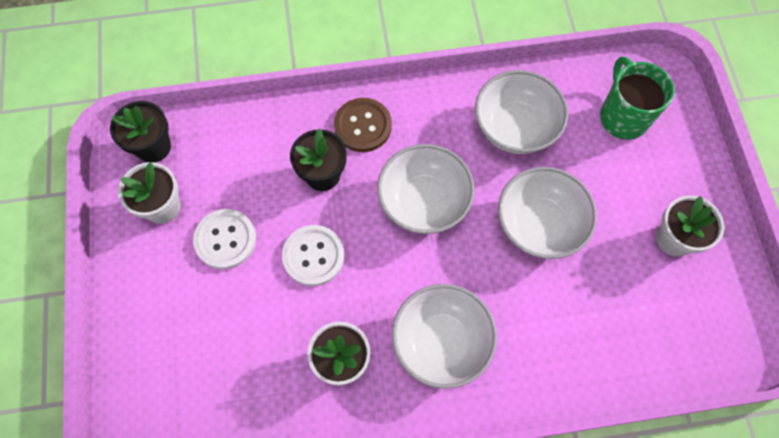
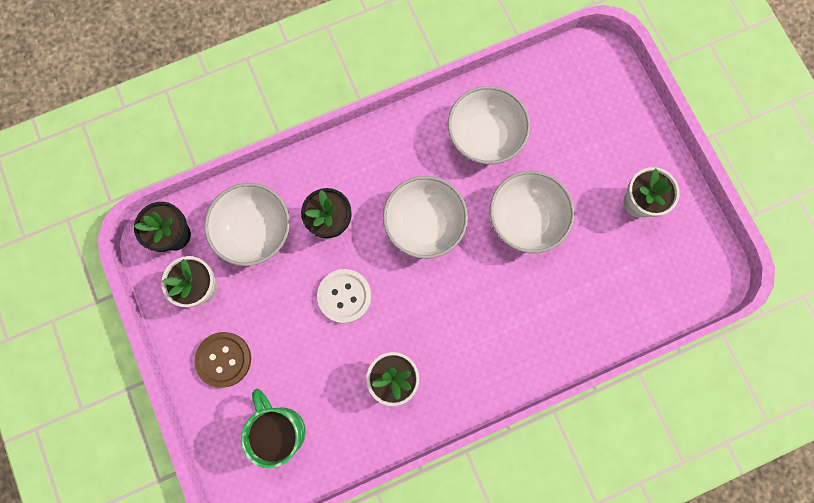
camera: 15 degrees left, 10 degrees up
(225, 240) = (265, 302): white button -> none
(363, 126) = (353, 168): brown button -> brown button (223, 359)
(441, 342) = (470, 340): white bowl -> white bowl (255, 231)
(623, 117) = (574, 103): green mug -> green mug (281, 429)

